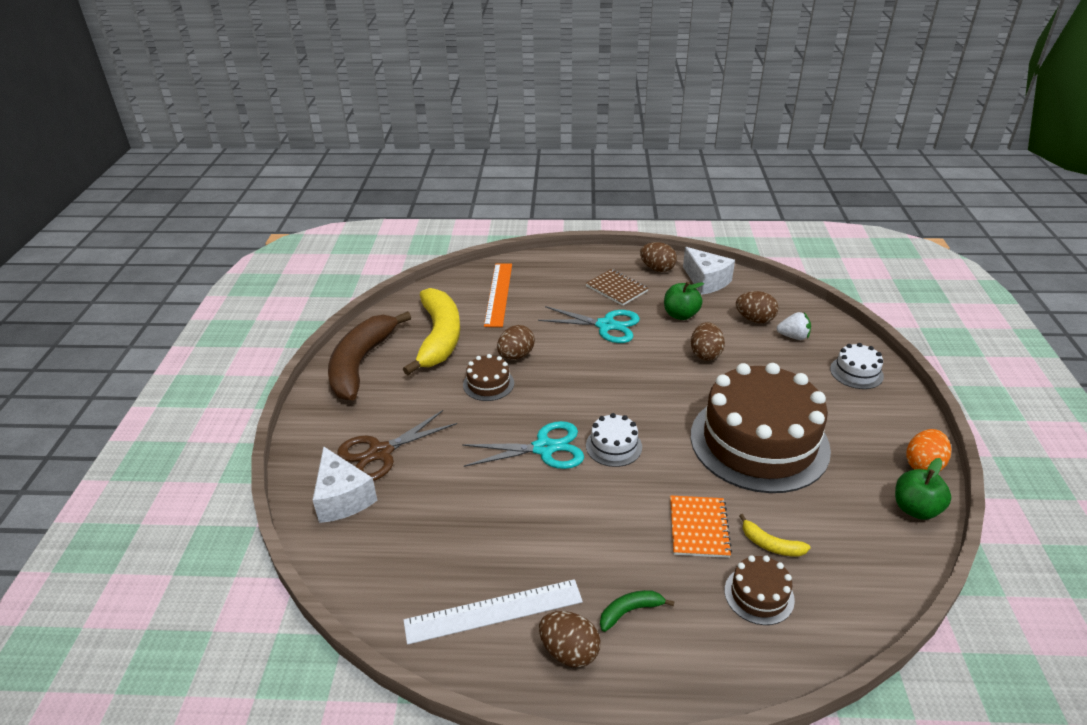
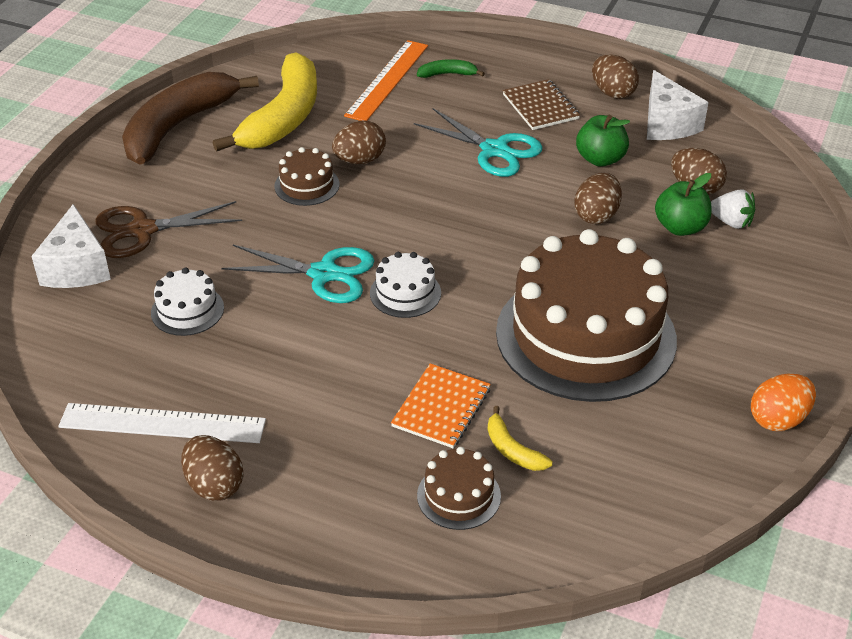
camera: 20 degrees right, 5 degrees up
(629, 611) = (303, 467): green banana -> green banana (447, 74)
(856, 372) = (781, 287): white cake -> white cake (187, 310)
(915, 509) = (724, 464): green apple -> green apple (680, 227)

